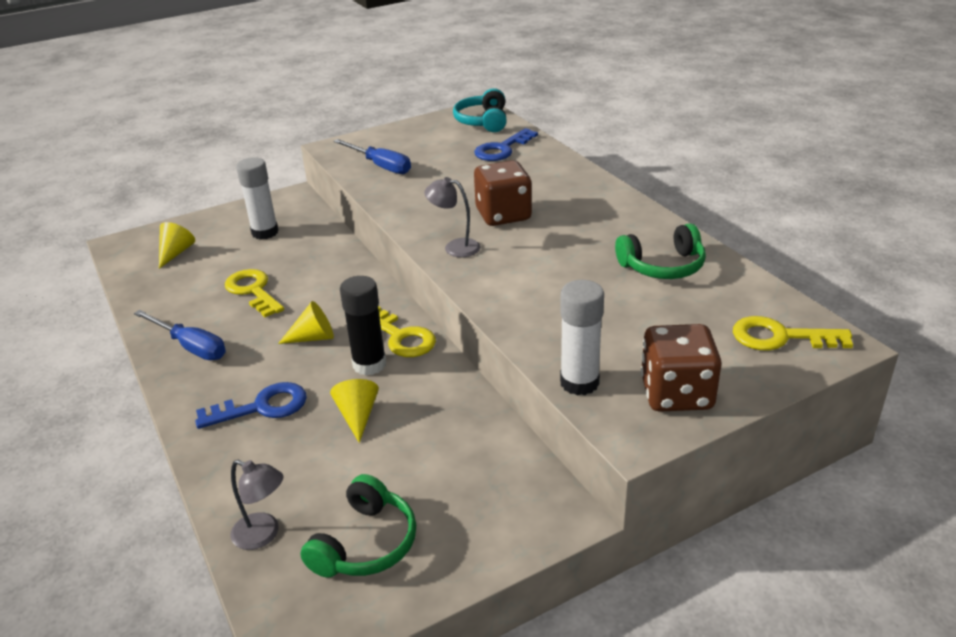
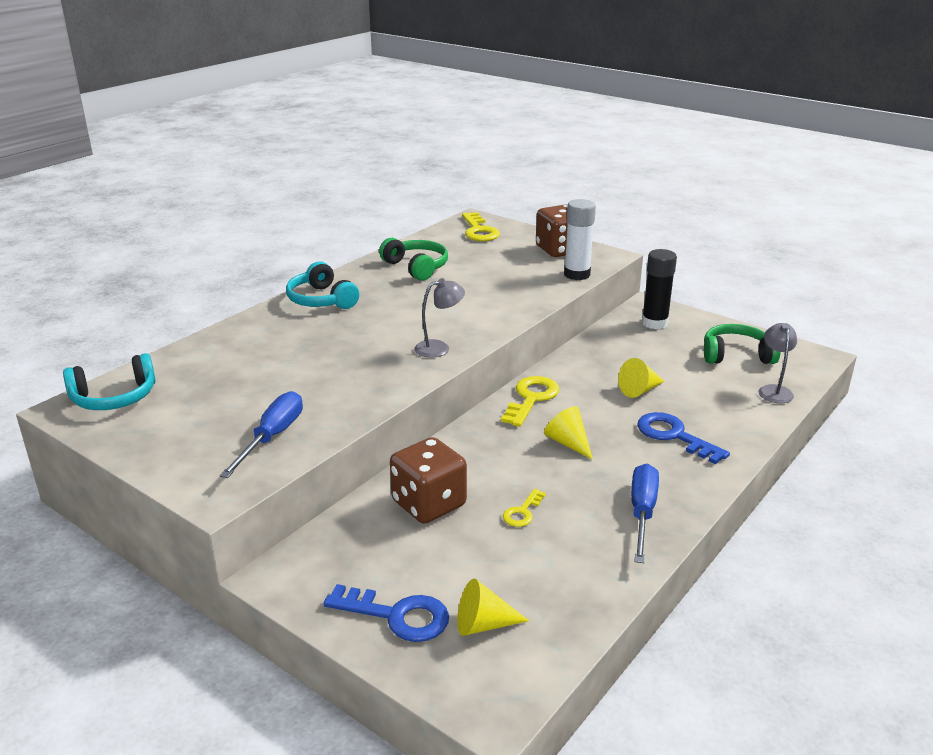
camera: 115 degrees left, 5 degrees down
(253, 291) = (522, 512): yellow key -> yellow key, size x0.56
(265, 232) = (391, 559): white glue stick -> none
(369, 364) = (579, 403): black glue stick -> black glue stick (654, 323)
(455, 247) = (439, 348): grey lamp -> grey lamp turned 105 degrees counterclockwise
(502, 149) = (205, 368): blue key -> blue key (397, 616)
(503, 215) = (366, 338): brown dice -> brown dice (429, 504)
(602, 203) = (321, 300): none -> turquoise headphones

